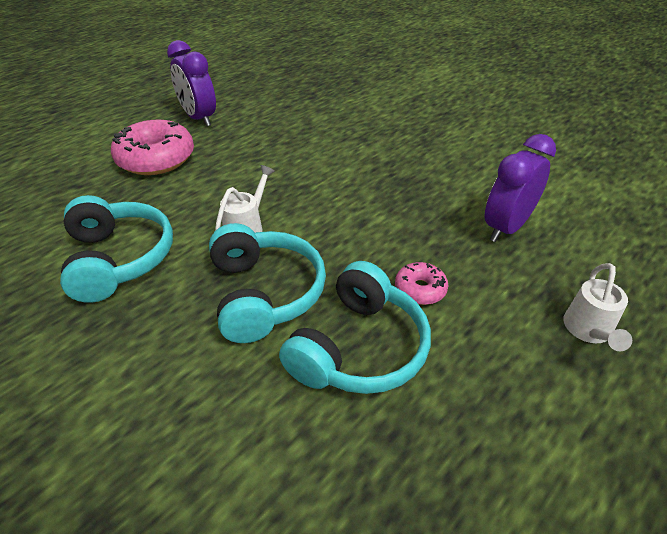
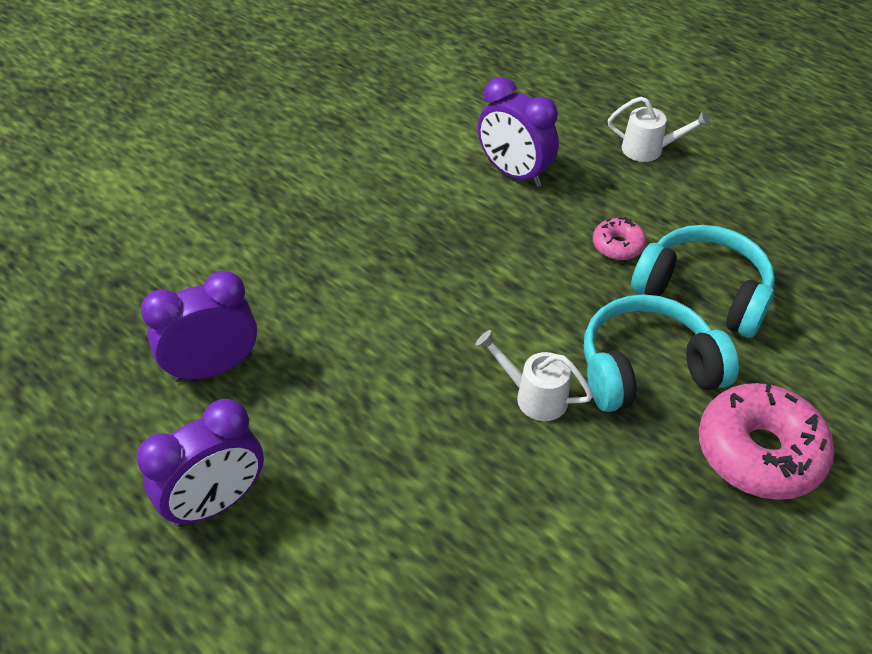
camera: 90 degrees left, 5 degrees up
(119, 259) = (612, 532): turquoise headphones -> none
(156, 159) = (356, 544): pink donut -> pink donut (759, 452)
(289, 111) = (213, 368): none -> purple clock

